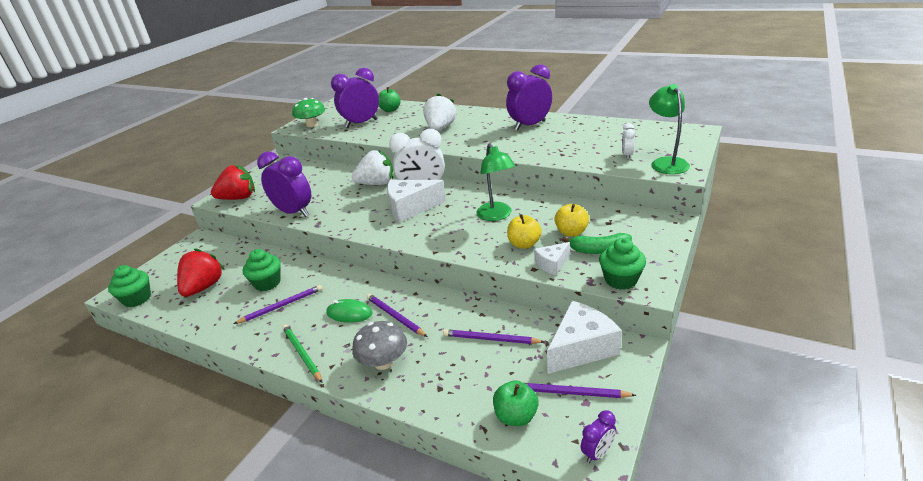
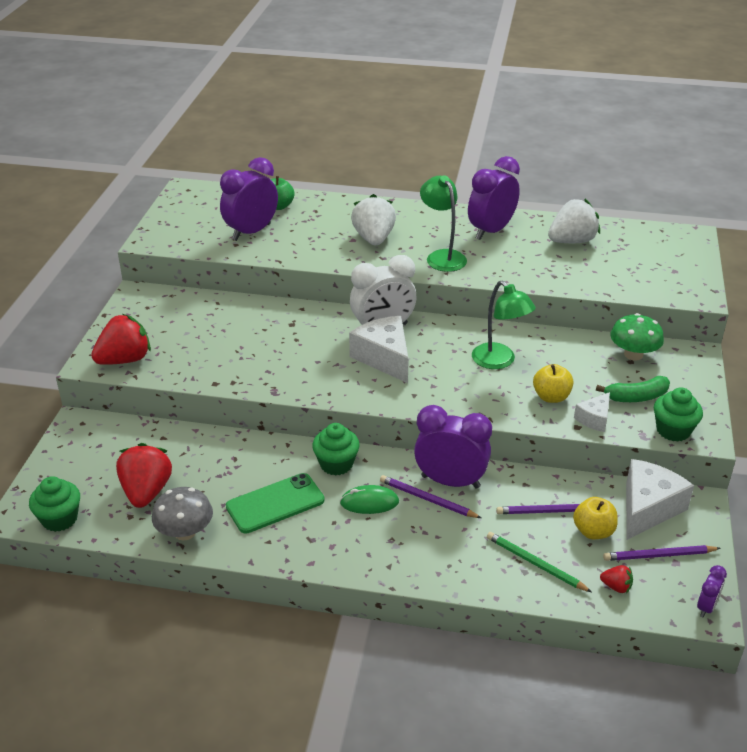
camera: 20 degrees left, 5 degrees up
(267, 283) = (233, 476): green cupcake -> green cupcake (336, 464)
(281, 306) = (275, 503): purple pencil -> green phone
(294, 212) = (227, 376): purple clock -> purple clock (450, 481)
(302, 354) = (344, 557): green pencil -> green pencil (535, 564)
(312, 125) = (175, 236): green mushroom -> green mushroom (633, 354)
(377, 184) = (314, 324): white strawberry -> white strawberry (572, 241)
(383, 362) = (447, 553): grey mushroom -> grey mushroom (185, 532)
(410, 208) = (384, 358): white cheese -> white cheese turned 90 degrees clockwise
(516, 416) = (616, 587): green apple -> red strawberry
(571, 232) = (596, 377): yellow apple -> yellow apple (593, 531)
(627, 155) = (630, 274): white clock -> none
(666, 162) = (677, 283): green lamp -> green lamp (442, 256)

